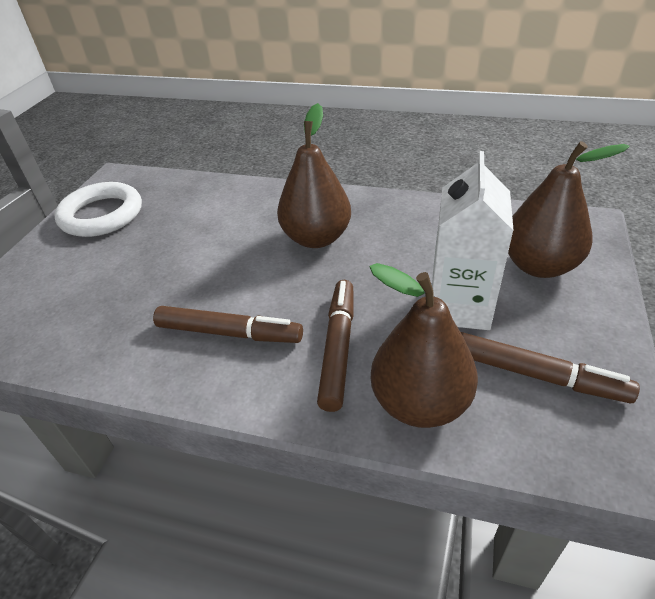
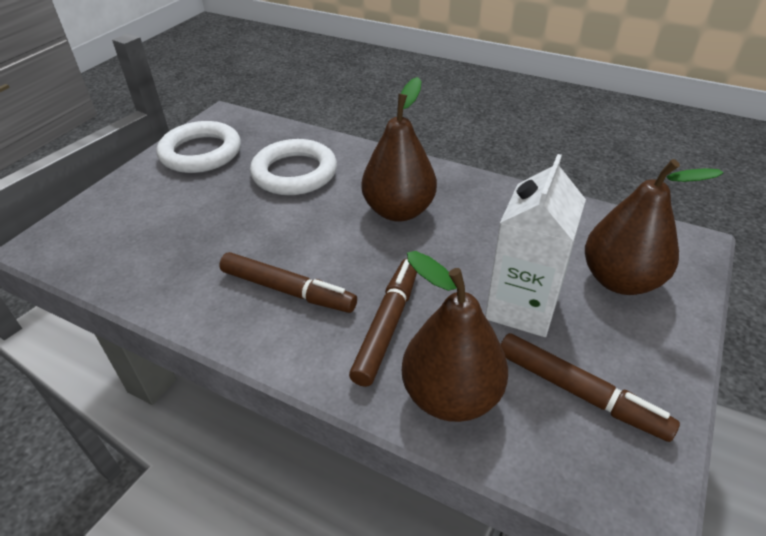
camera: 10 degrees right, 0 degrees up
(203, 219) = (294, 173): none -> white ring

